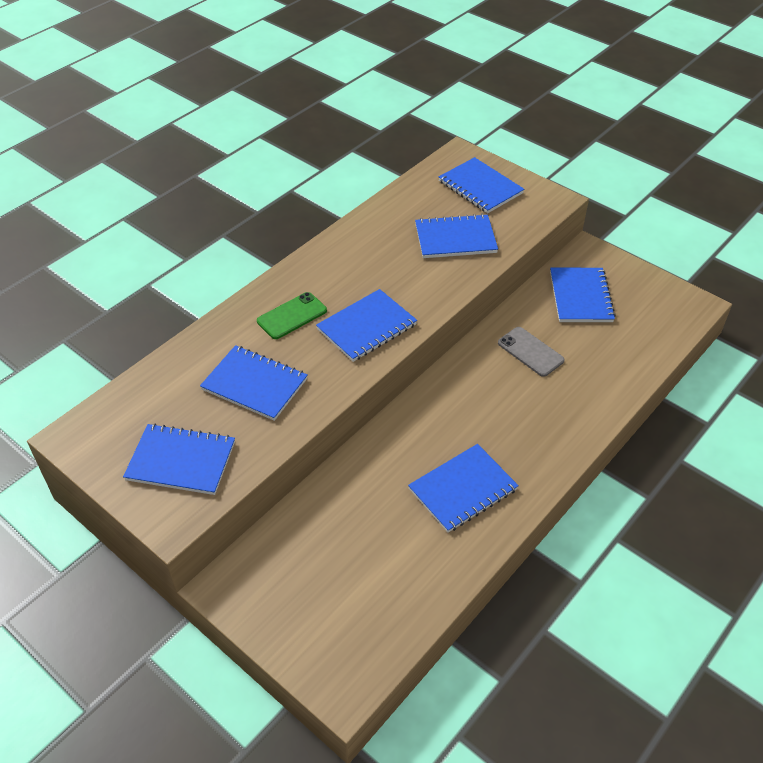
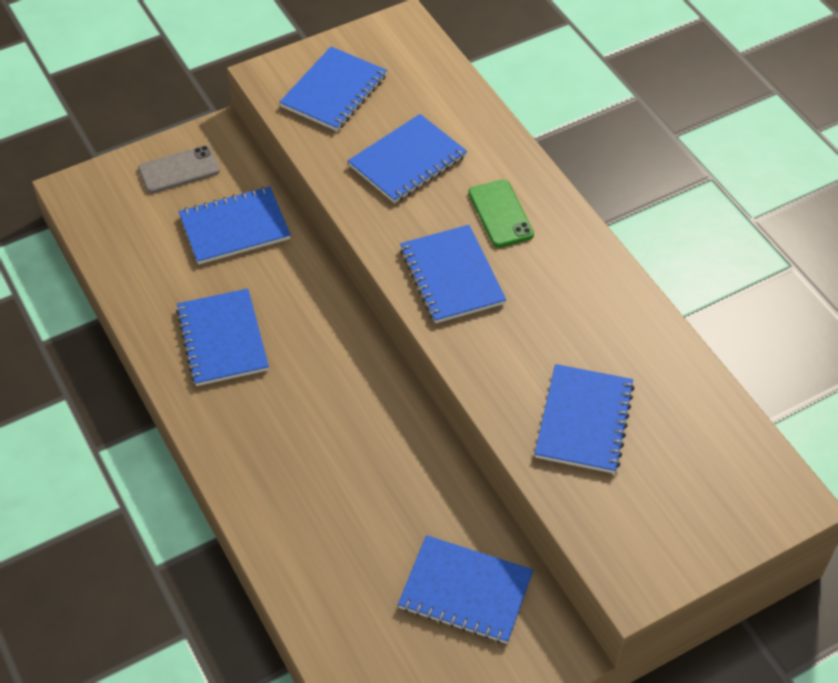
camera: 110 degrees right, 5 degrees up
(480, 187) = (695, 495): blue notebook -> blue notebook (234, 227)
(530, 352) = (388, 484): grey phone -> grey phone (179, 170)

